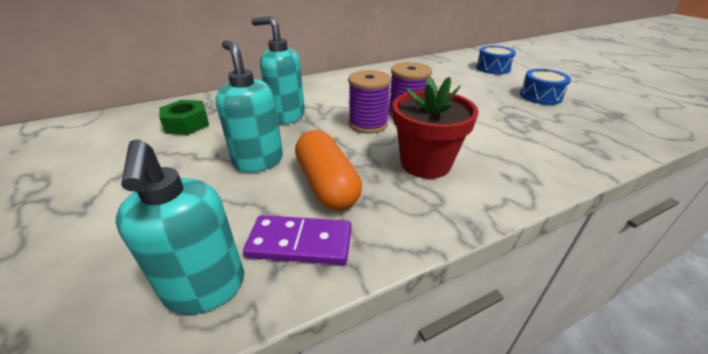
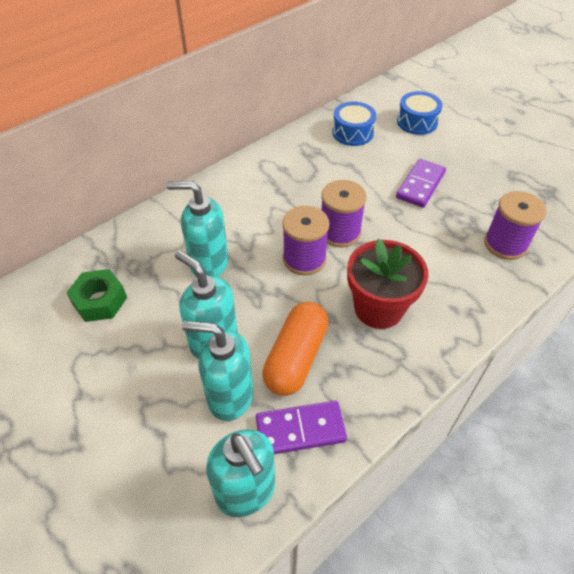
camera: 15 degrees left, 15 degrees up
(246, 201) = (230, 396): none -> turquoise soap dispenser
(327, 184) = (296, 357): orange capsule -> orange capsule turned 60 degrees clockwise
(488, 97) = (420, 185): none -> purple domino
(540, 96) = (474, 172): blue drum -> blue drum (352, 133)
(568, 140) = (505, 244): none -> purple spool

